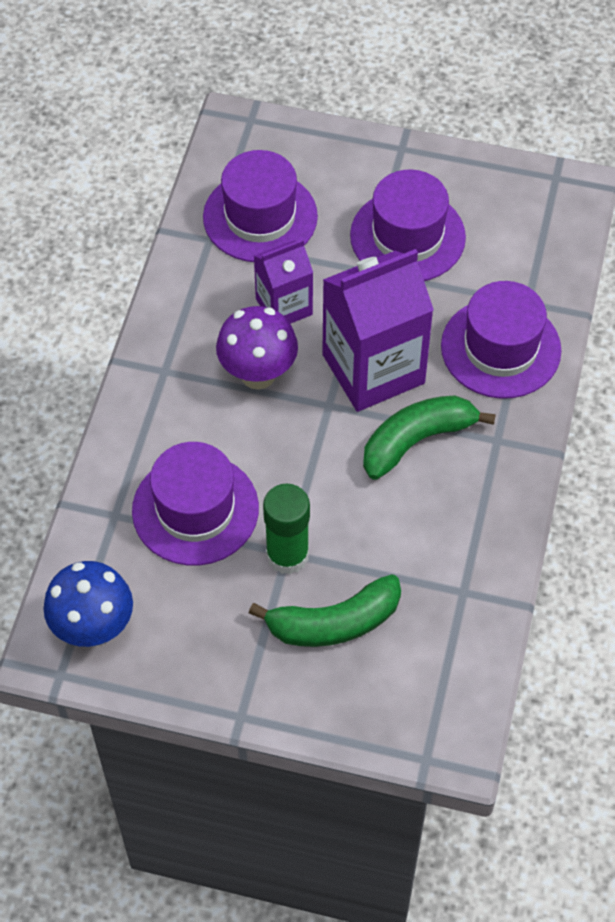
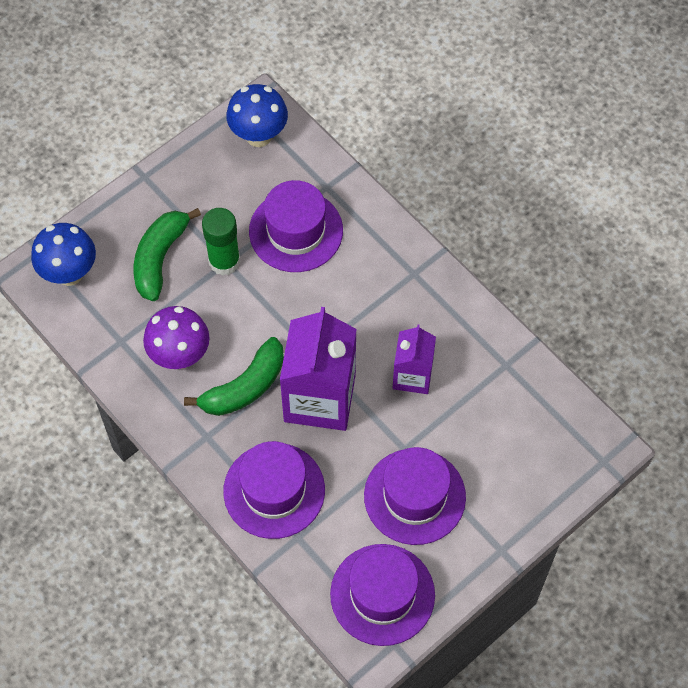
camera: 125 degrees right, 5 degrees up
(258, 374) = (369, 326): purple mushroom -> purple mushroom (180, 356)
(260, 217) = (503, 409): purple hat -> purple hat (382, 594)
(417, 440) = (245, 387): green banana -> green banana turned 45 degrees clockwise
(427, 704) = (69, 273): none -> blue mushroom

